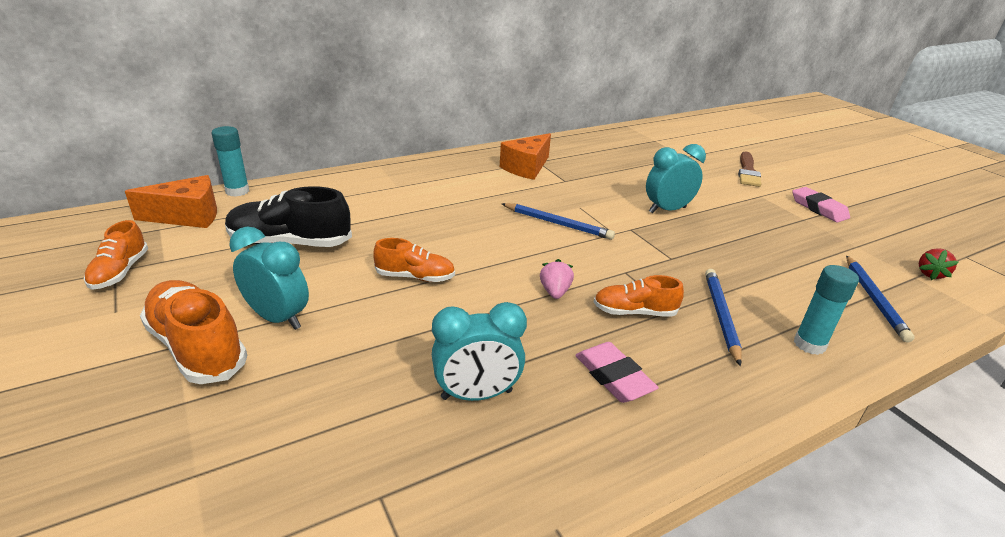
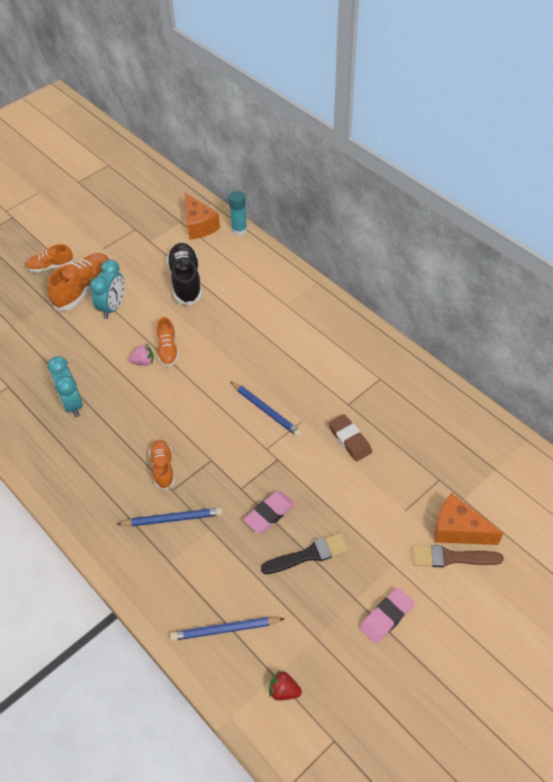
camera: 80 degrees right, 20 degrees up
(120, 272) = (134, 231): orange shoe -> orange shoe (50, 266)
(526, 168) = (361, 373): orange cheese -> orange cheese (458, 530)
(555, 292) = (173, 422): pink strawberry -> pink strawberry (143, 362)
(558, 224) = (266, 410): blue pencil -> blue pencil turned 60 degrees counterclockwise
(612, 188) = (349, 440): none -> brown eraser
(613, 377) = (98, 462): pink eraser -> pink eraser (269, 514)
(667, 210) = (323, 484): turquoise clock -> none
(758, 233) = (309, 555): none -> black brush
(809, 344) = (153, 571): turquoise glue stick -> none

